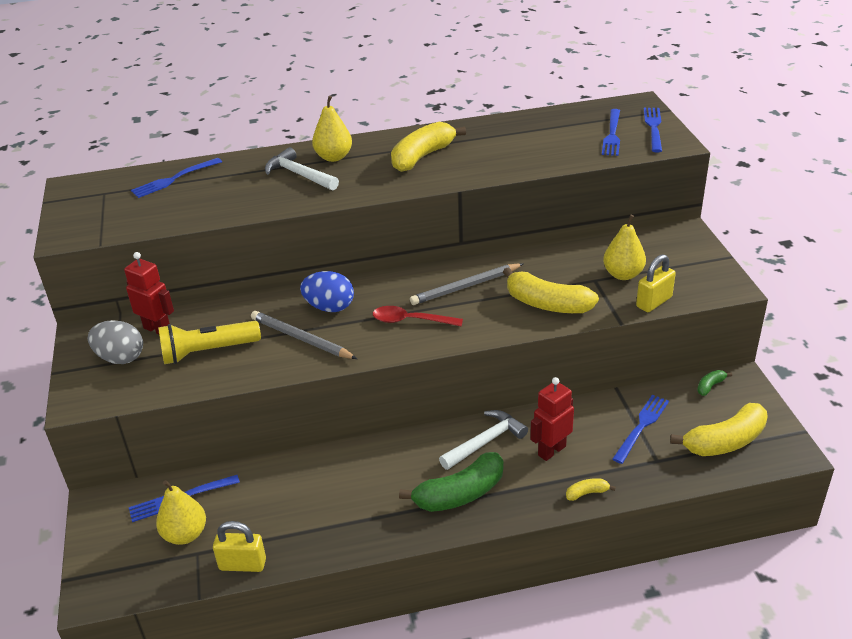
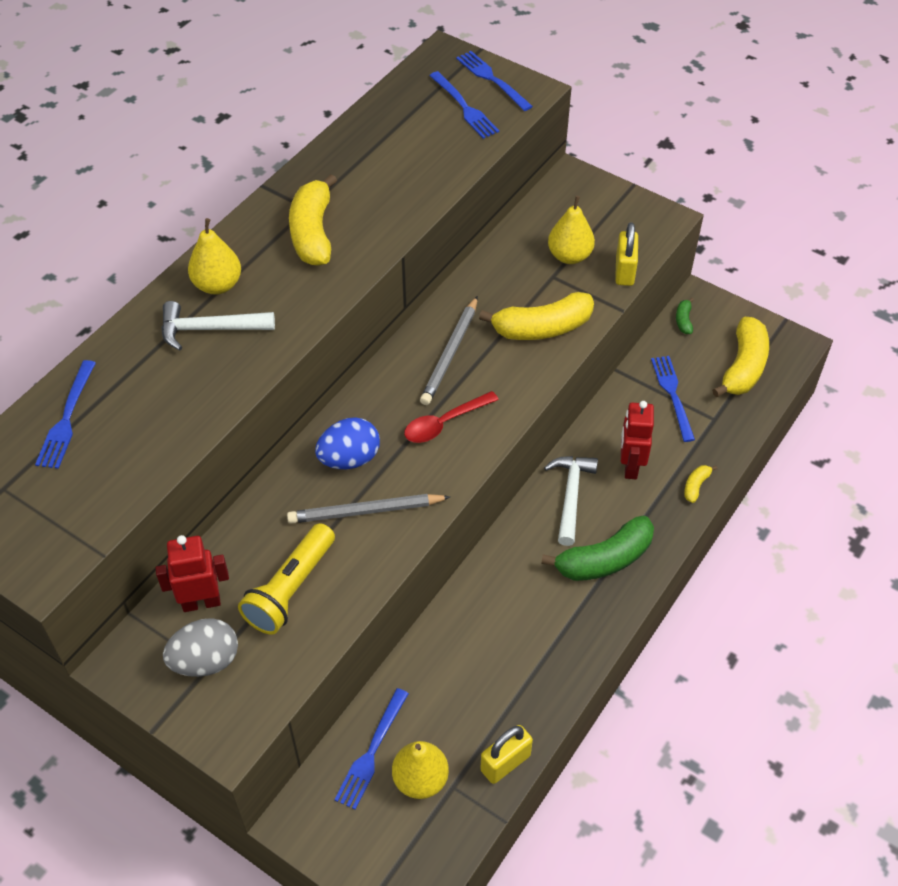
camera: 45 degrees left, 15 degrees up
(460, 494) = (604, 559): green banana -> green banana turned 45 degrees clockwise

